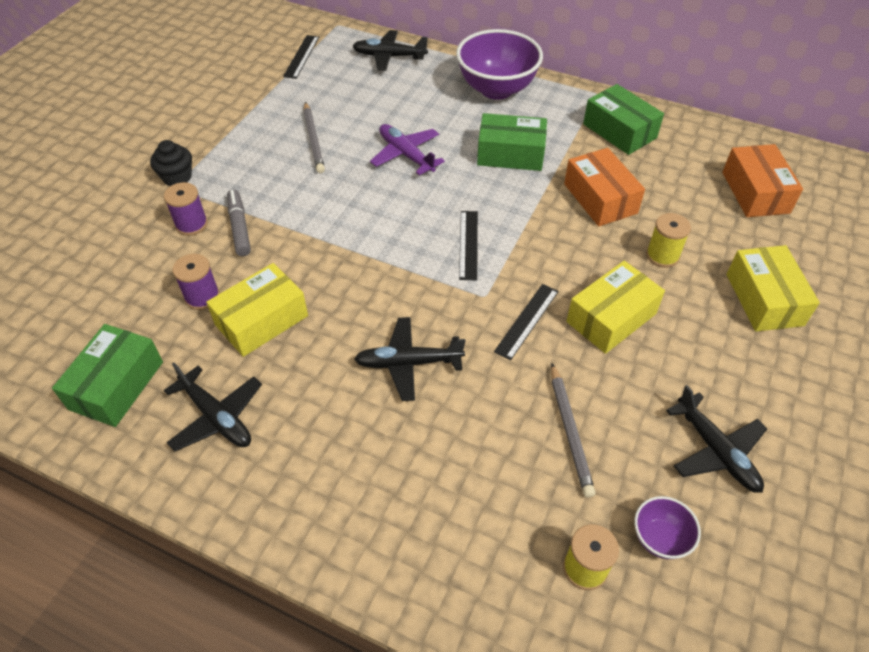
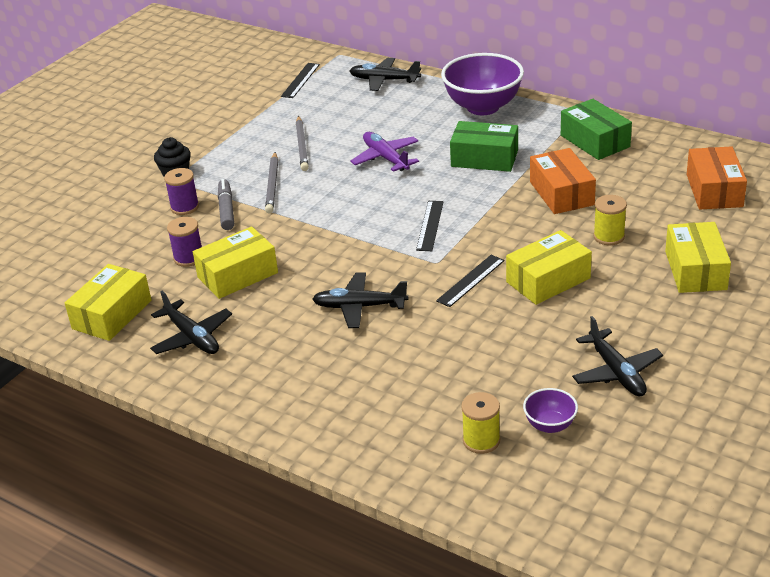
camera: 10 degrees right, 15 degrees down
(116, 385) = (112, 314): green box -> yellow box
(569, 432) = (490, 355): grey pencil -> grey pencil (272, 185)

